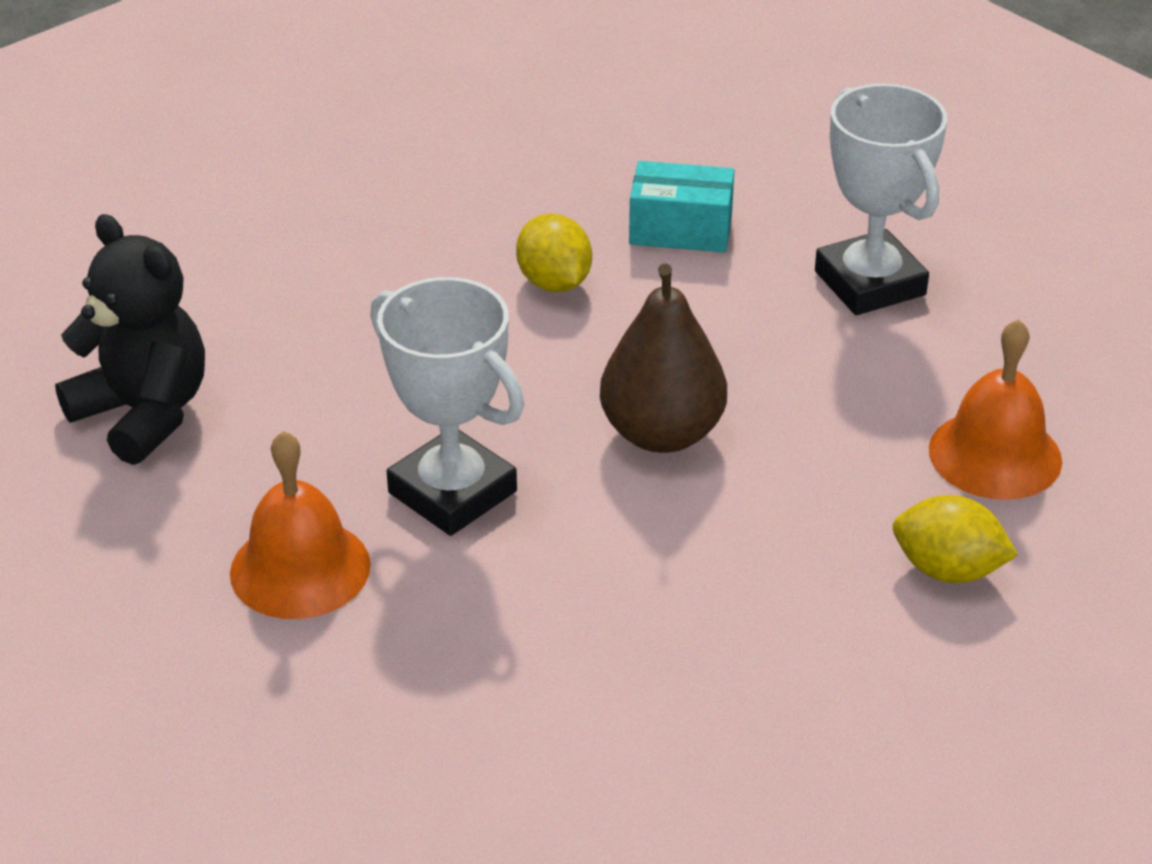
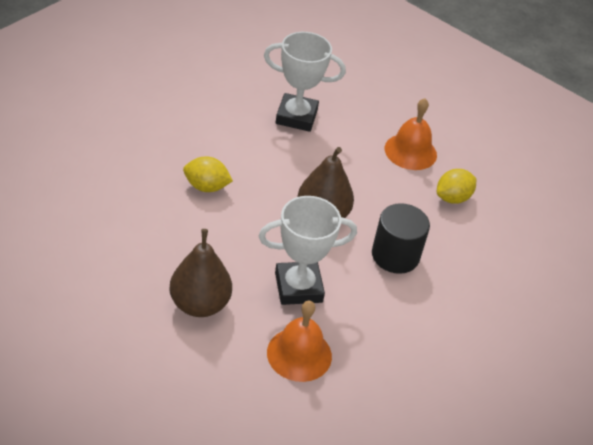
camera: 60 degrees left, 5 degrees up
(144, 414) = (154, 349): black teddy bear -> none
(286, 409) = (199, 304): none -> brown pear
(680, 229) = (213, 137): turquoise box -> none
(682, 568) = (395, 255): none -> black cylinder

